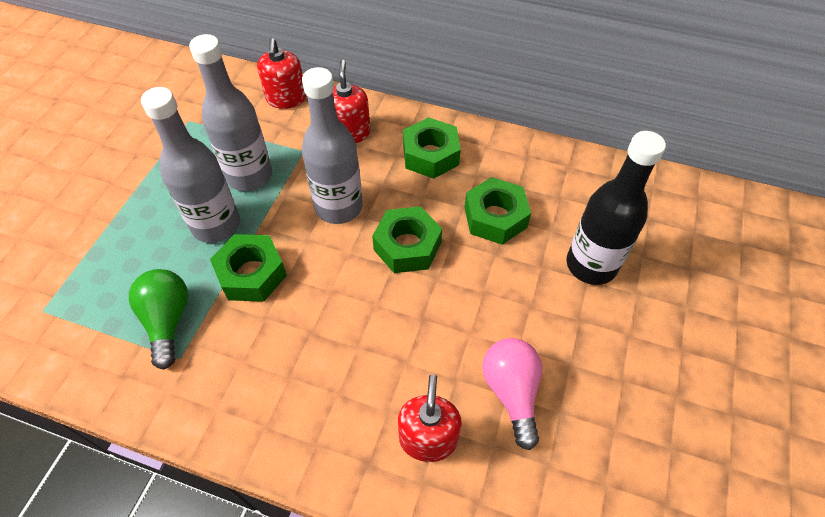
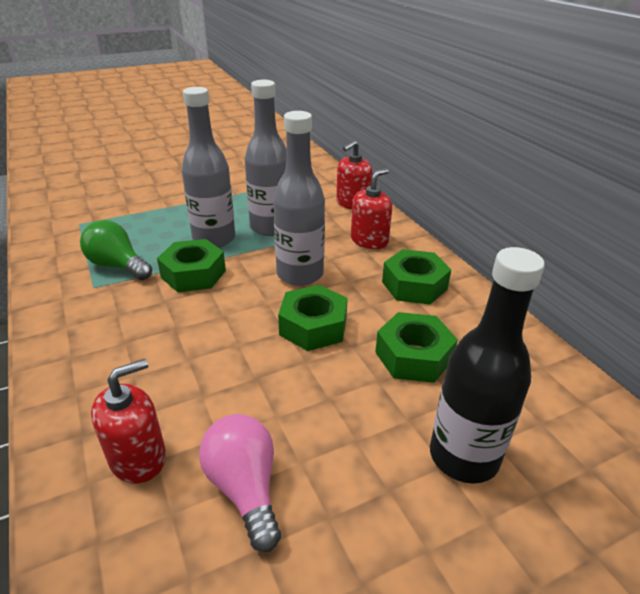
camera: 45 degrees right, 20 degrees down
(168, 321) = (118, 266): green light bulb -> green light bulb turned 90 degrees counterclockwise
(511, 392) = (245, 488): pink light bulb -> pink light bulb turned 60 degrees counterclockwise

